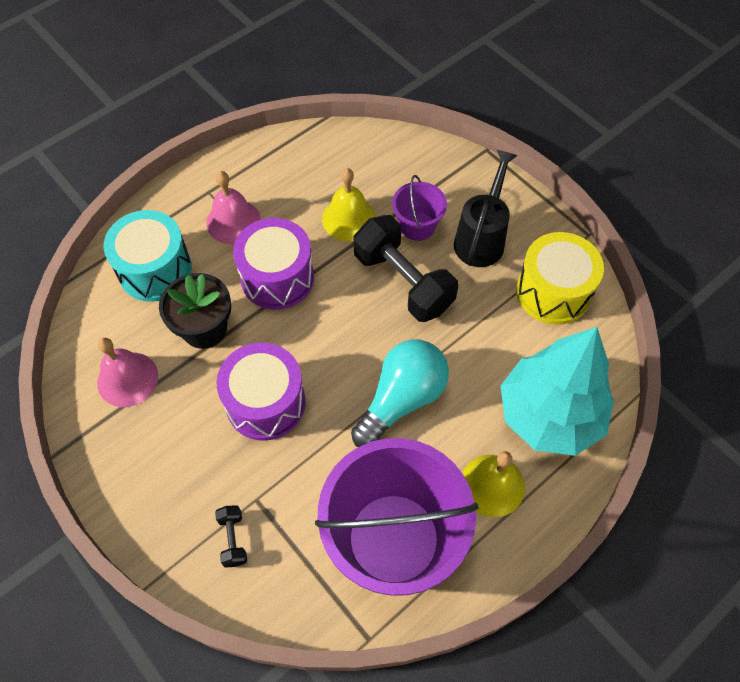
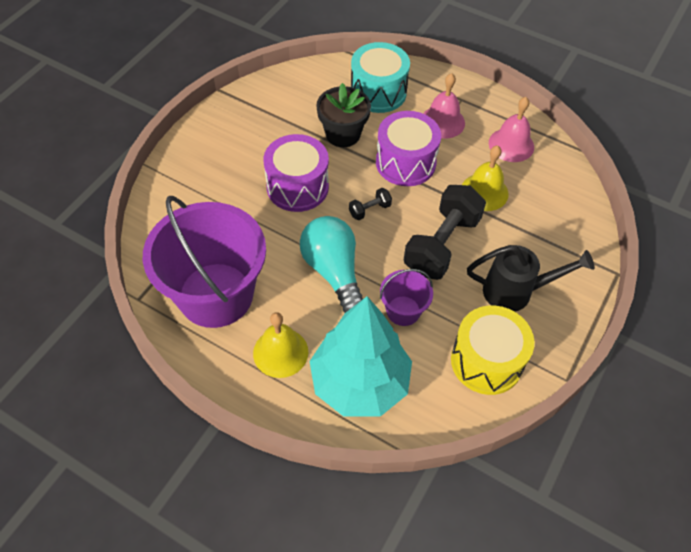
camera: 70 degrees right, 5 degrees down
(127, 379) = (286, 106): pink bell -> pink bell (511, 144)
(233, 539) = (189, 199): black dumbbell -> black dumbbell (369, 210)
(402, 399) = (333, 271): turquoise light bulb -> turquoise light bulb turned 135 degrees counterclockwise
(417, 226) = (502, 241): purple bucket -> purple bucket (403, 311)

